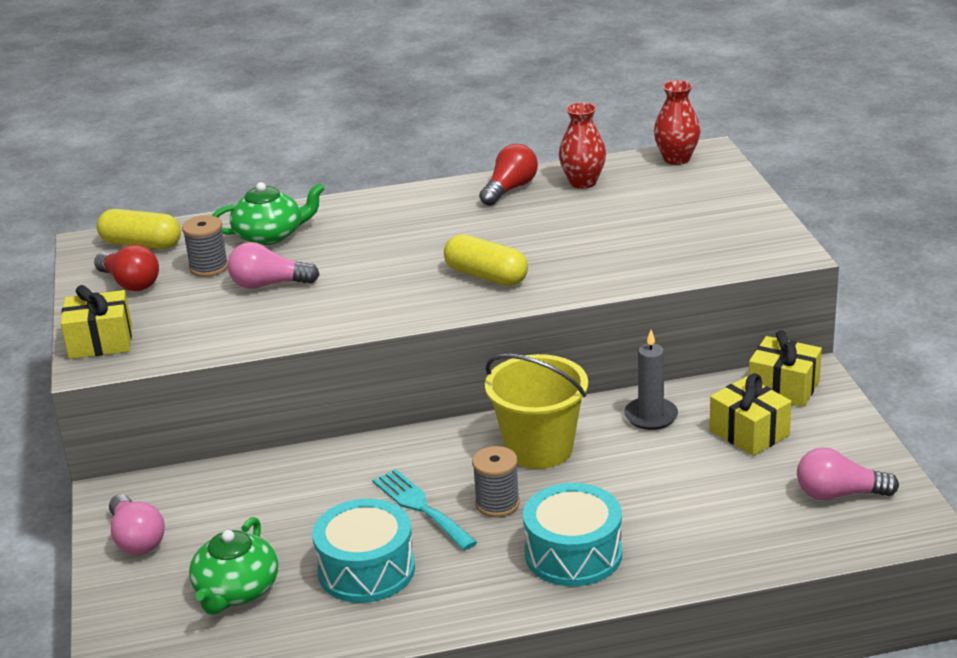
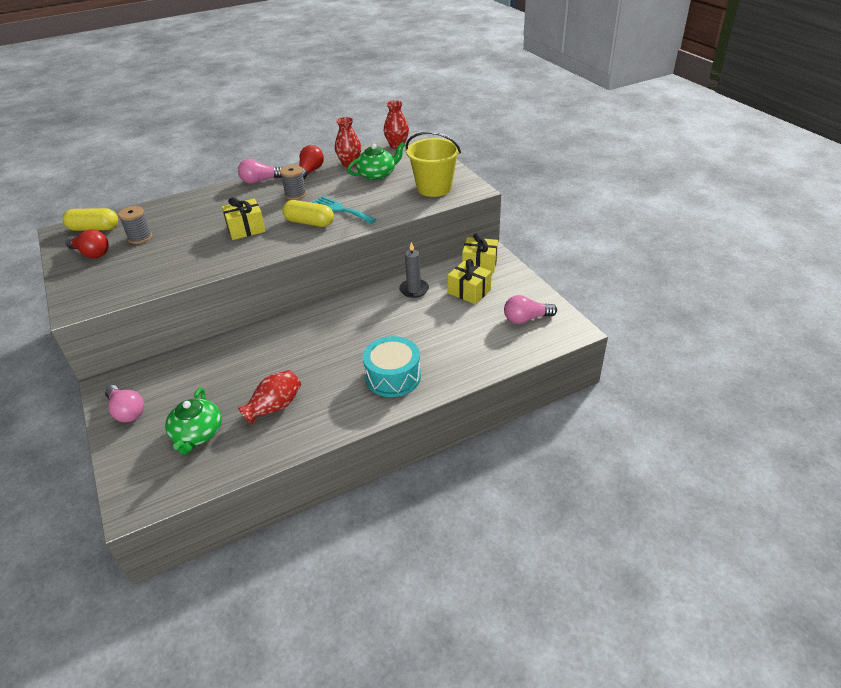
camera: 15 degrees left, 10 degrees up
(100, 342) = (79, 293): yellow gift -> yellow gift (246, 229)
(268, 284) = (180, 243): pink light bulb -> pink light bulb (260, 181)
(270, 235) = (174, 214): green teapot -> green teapot (377, 174)
(366, 570) = (275, 407): turquoise drum -> red vase
(421, 507) = (298, 362): turquoise fork -> turquoise fork (341, 210)
(497, 504) = (342, 354): grey spool -> grey spool (295, 195)
(539, 448) = (357, 317): yellow bucket -> yellow bucket (434, 188)

